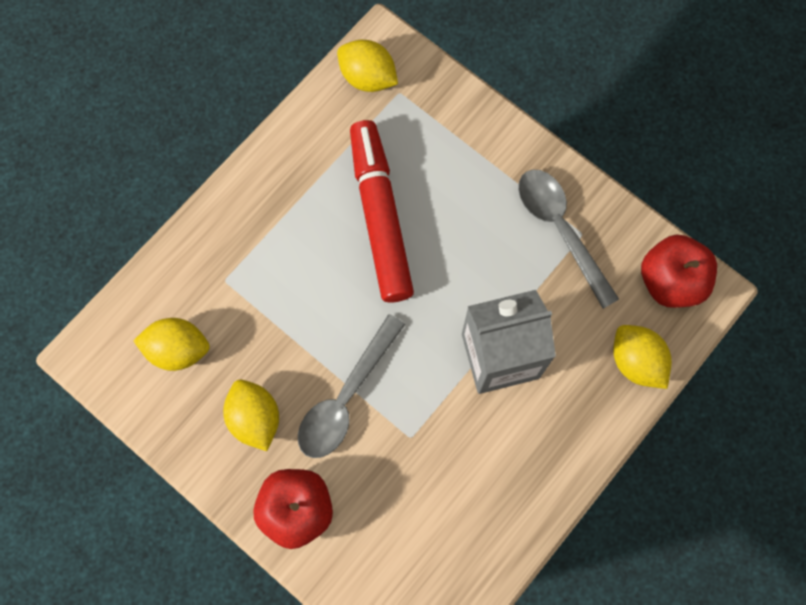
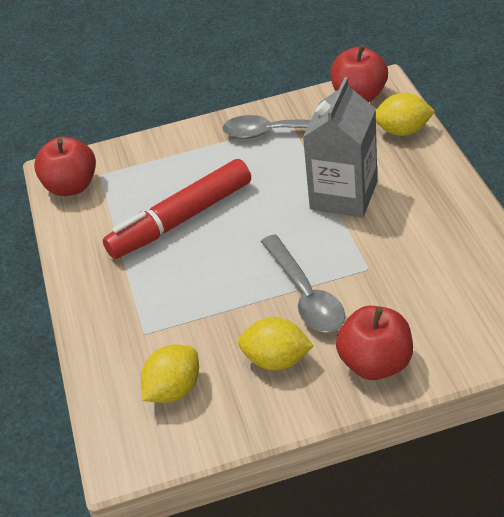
camera: 50 degrees left, 30 degrees down
(368, 77) = (71, 186): yellow lemon -> red apple
(380, 216) = (181, 219): red marker -> red marker turned 60 degrees counterclockwise

